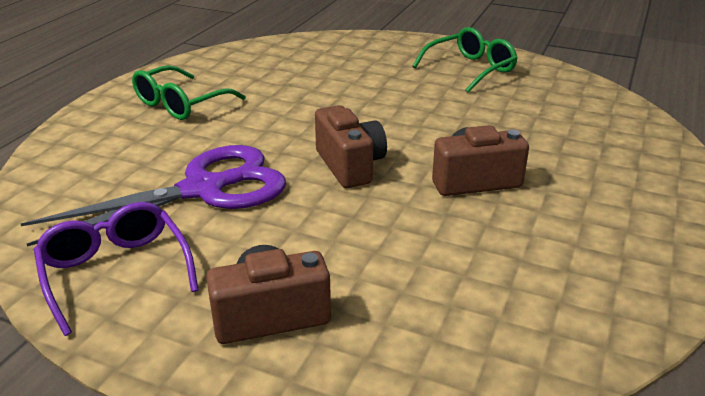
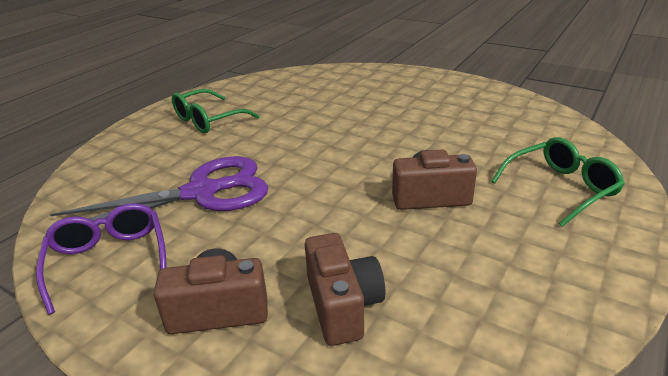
camera: 10 degrees right, 0 degrees up
(350, 165) = (326, 178): brown camera -> brown camera (342, 305)
(470, 69) = (452, 98): green glasses -> green glasses (560, 188)

